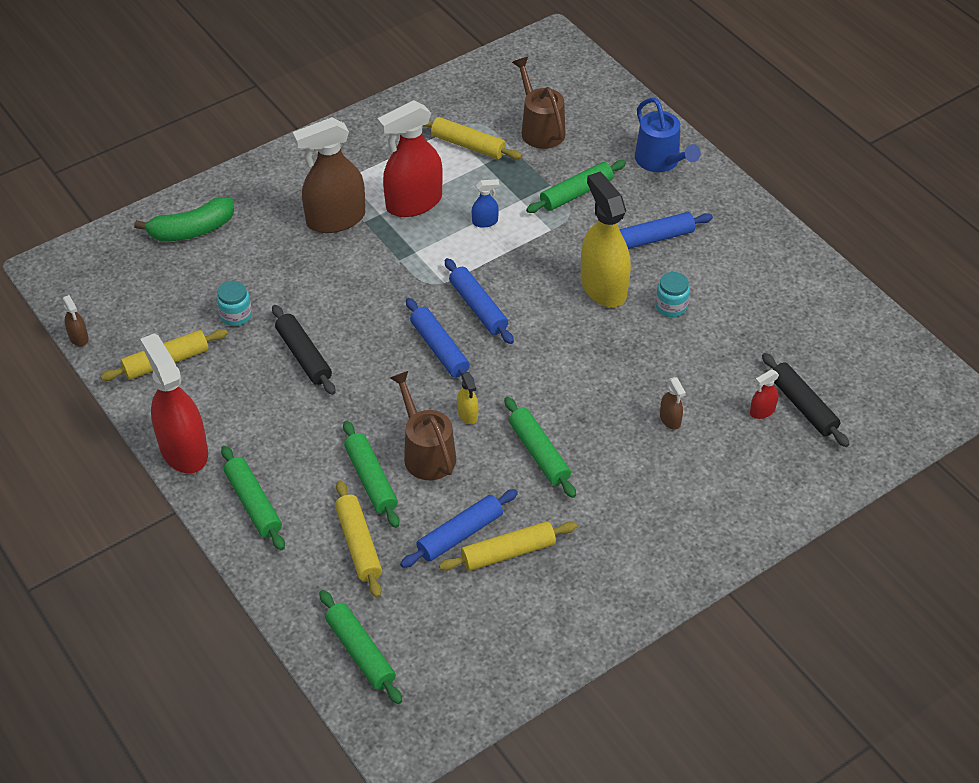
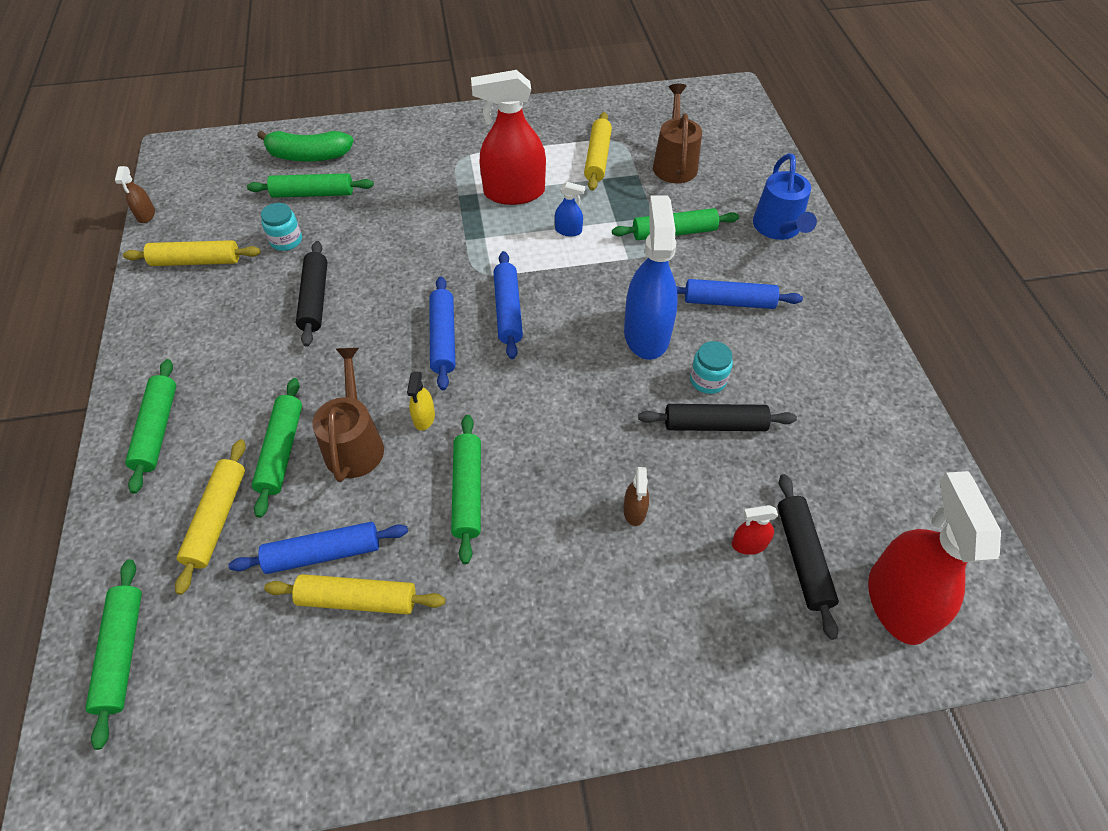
camera: 25 degrees right, 5 degrees up
(183, 450) = (142, 349): red spray bottle -> red spray bottle (897, 602)
(226, 264) = (313, 194): none -> green rolling pin
(335, 219) = (434, 185): brown spray bottle -> none
(468, 145) = (597, 158): yellow rolling pin -> yellow rolling pin turned 45 degrees clockwise
(603, 287) = (646, 334): yellow spray bottle -> blue spray bottle
(694, 338) = (714, 424): none -> black rolling pin

